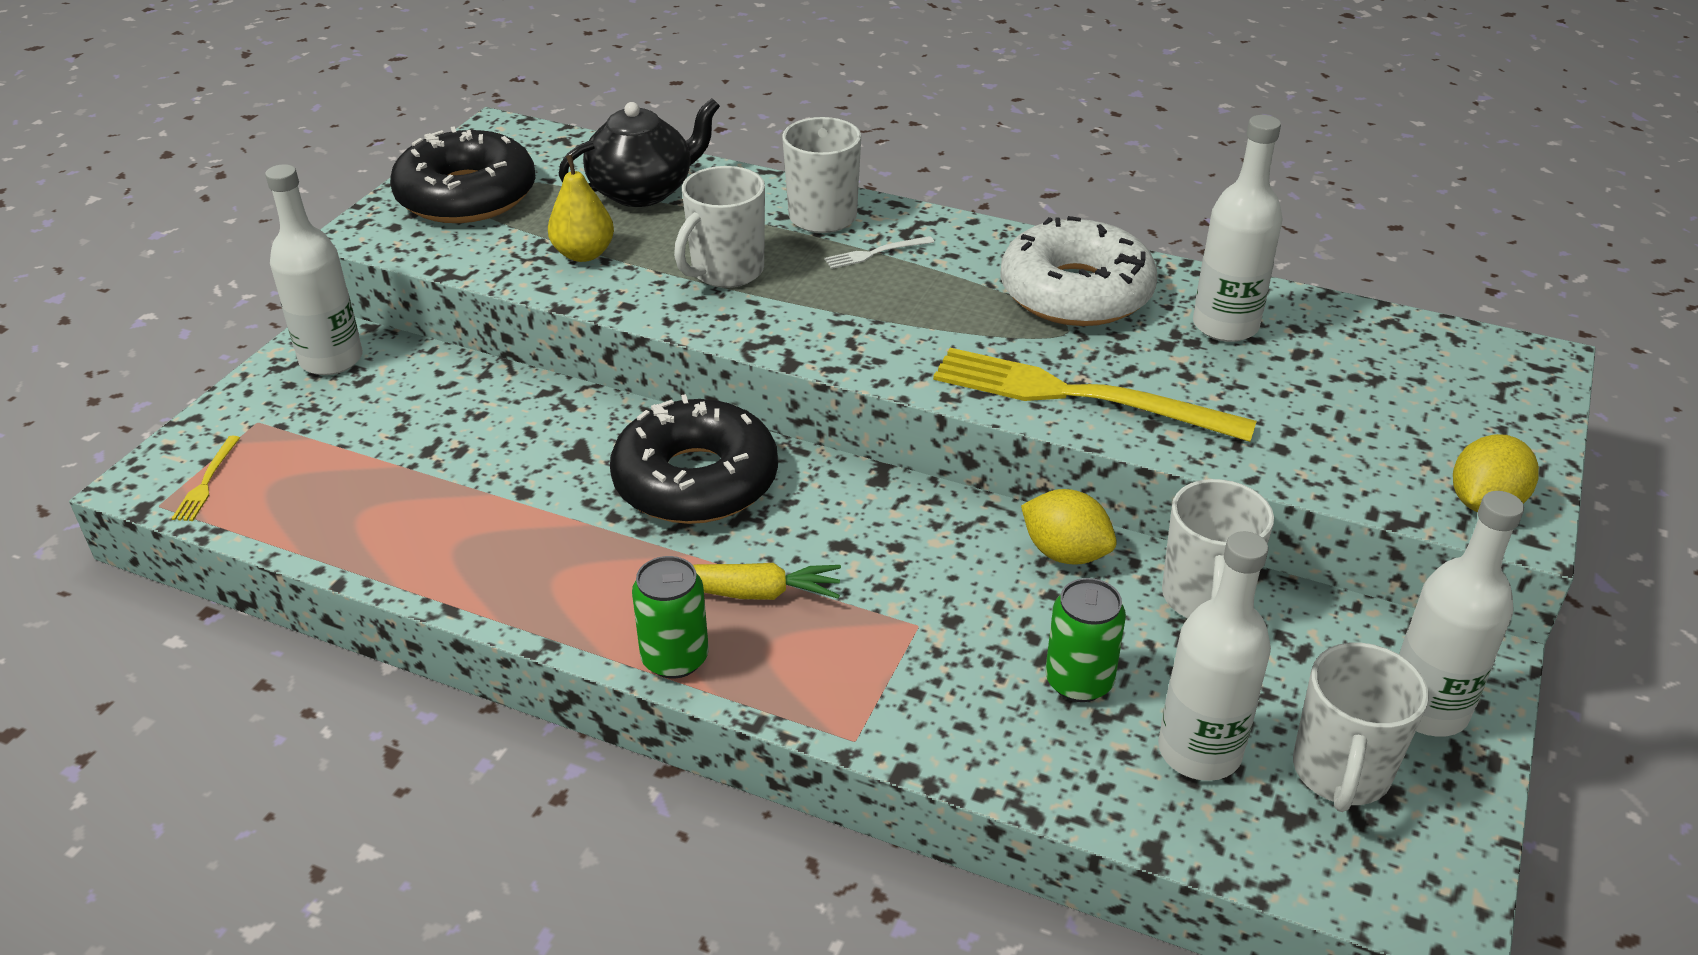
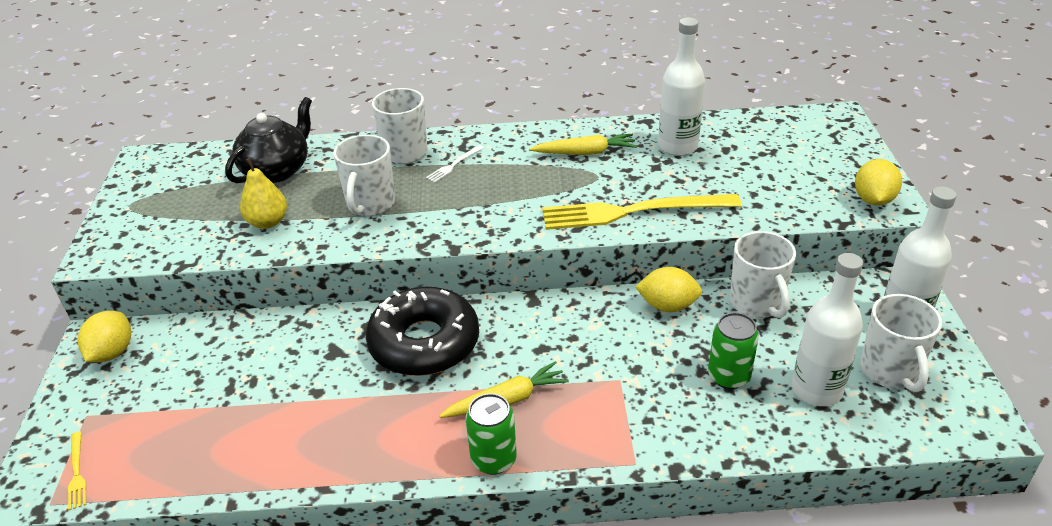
camera: 25 degrees left, 0 degrees up
(331, 359) = (112, 352): white bottle -> yellow lemon
(467, 196) = (155, 209): black donut -> none
(1076, 292) = (585, 153): white donut -> yellow carrot

